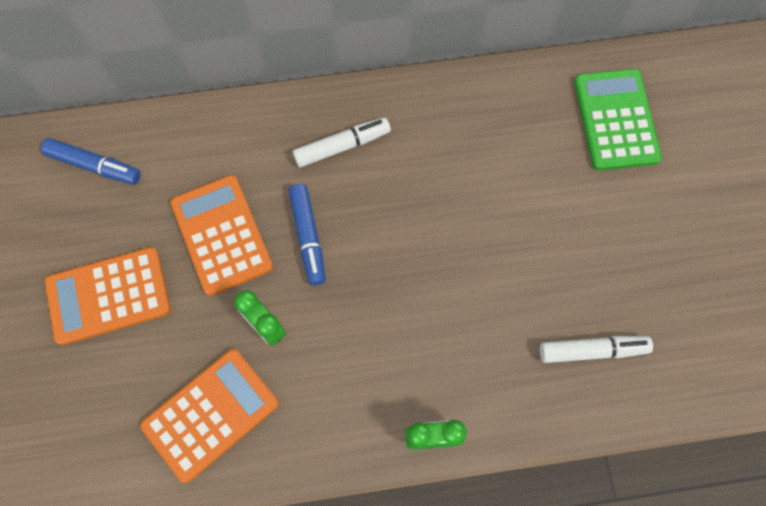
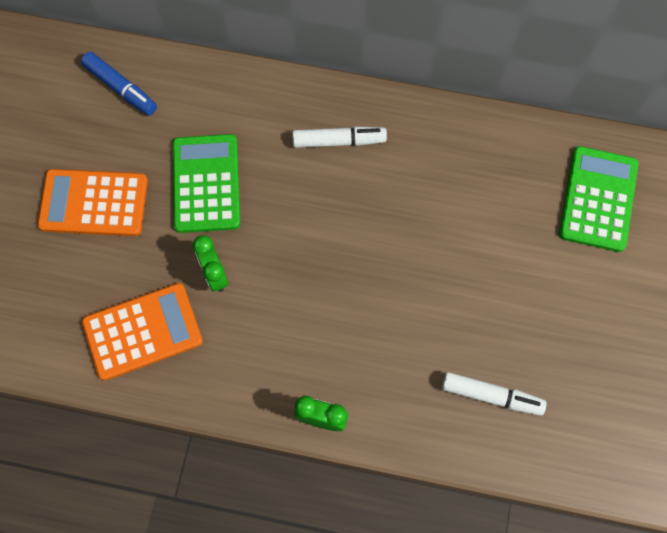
camera: 20 degrees right, 0 degrees up
(222, 235) = (206, 184): orange calculator -> green calculator
(308, 237) = (279, 211): blue marker -> none

